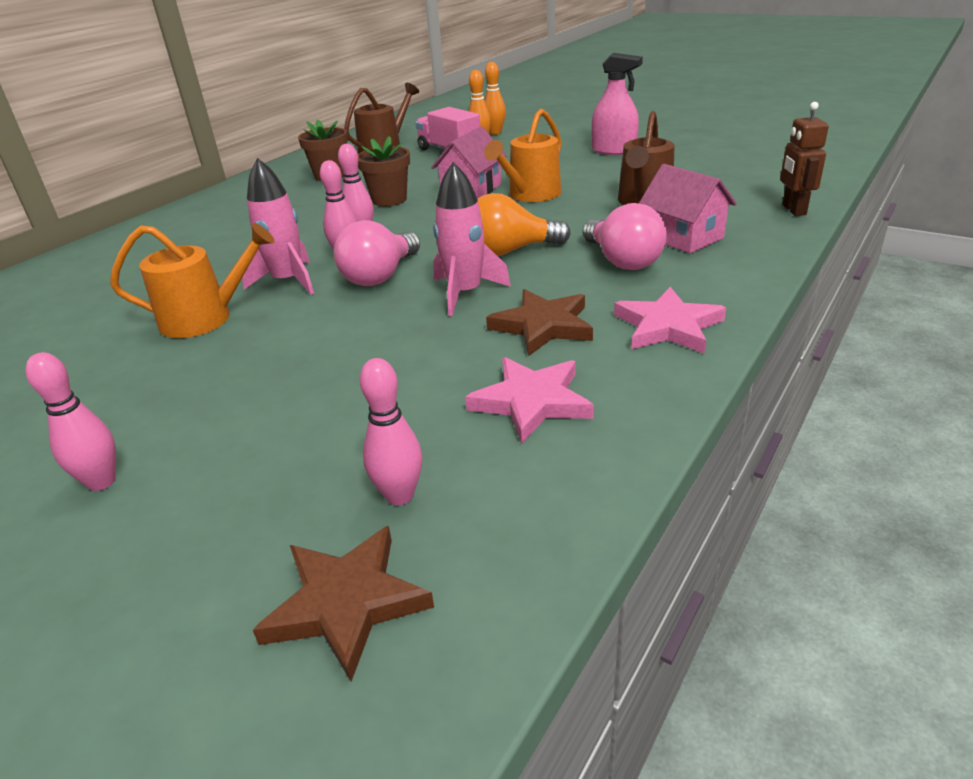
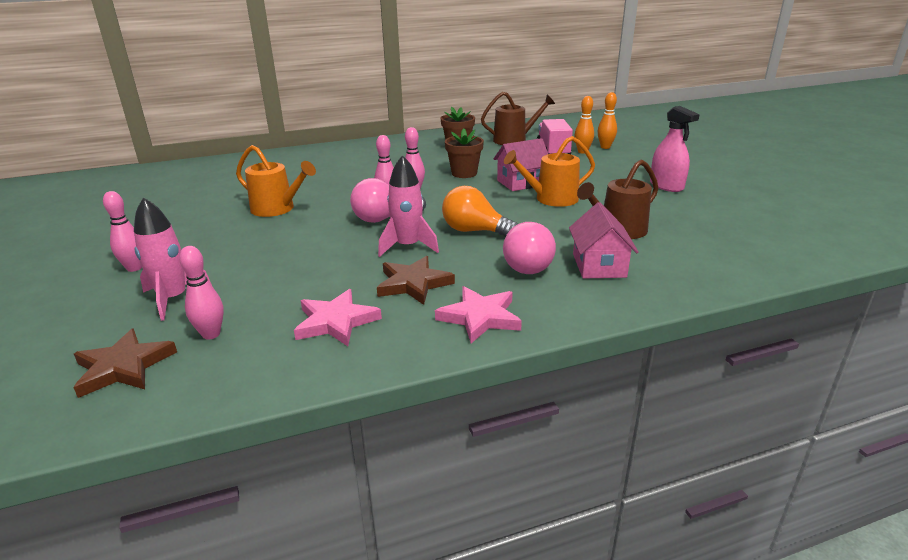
camera: 35 degrees right, 5 degrees down
(288, 281) = (339, 203): pink rocket -> pink rocket (173, 299)
(793, 210) = (723, 279): brown robot -> none

